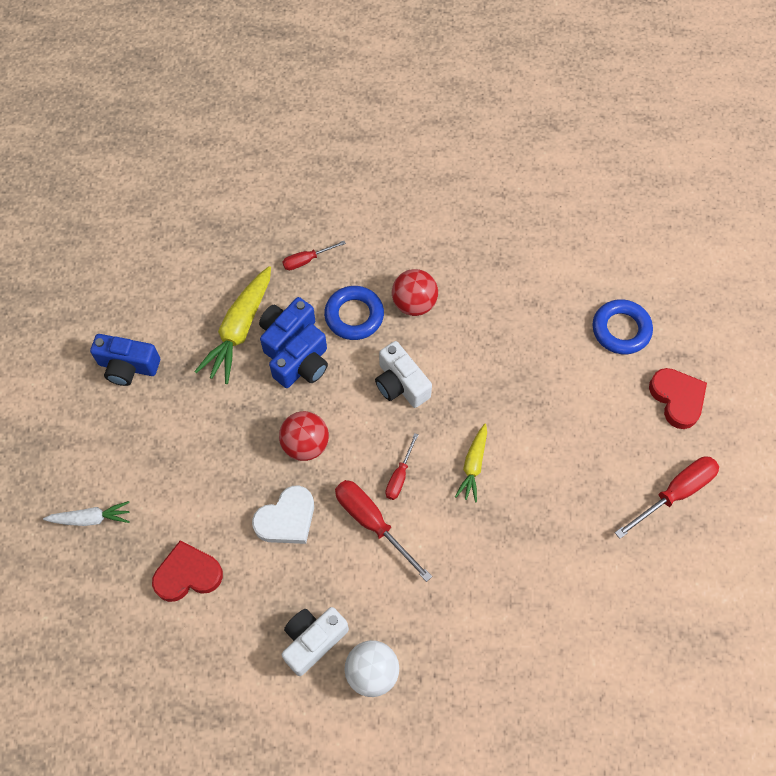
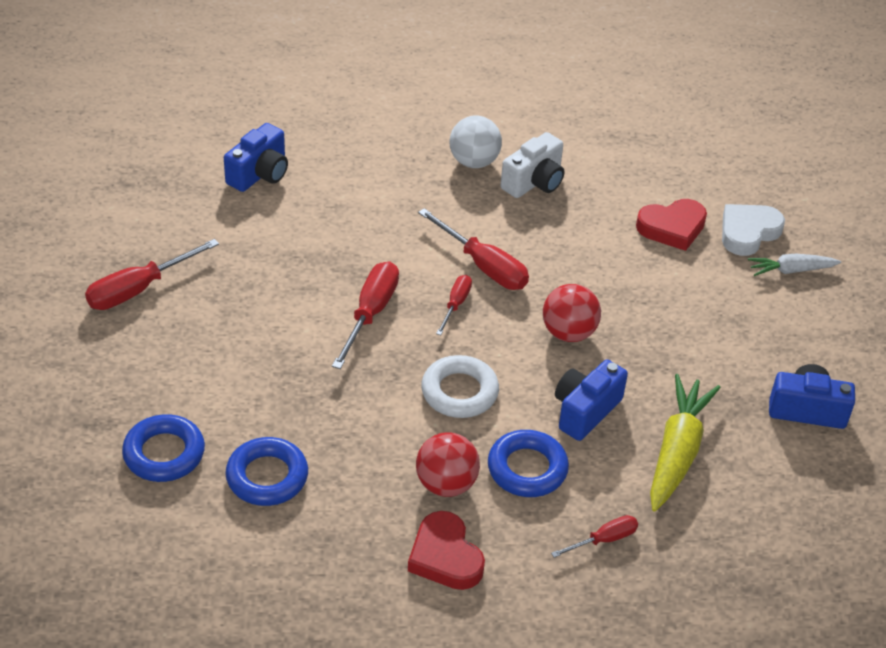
camera: 175 degrees right, 20 degrees down
(285, 334) = (615, 446): blue camera -> blue camera (260, 174)
(287, 519) = (578, 269): white heart -> white heart (748, 232)
(400, 384) = (459, 392): white camera -> white ring
(473, 465) = (370, 313): yellow carrot -> red screwdriver
(543, 310) = (267, 477): none -> blue ring
(677, 399) = (110, 377): red heart -> red heart (445, 556)

